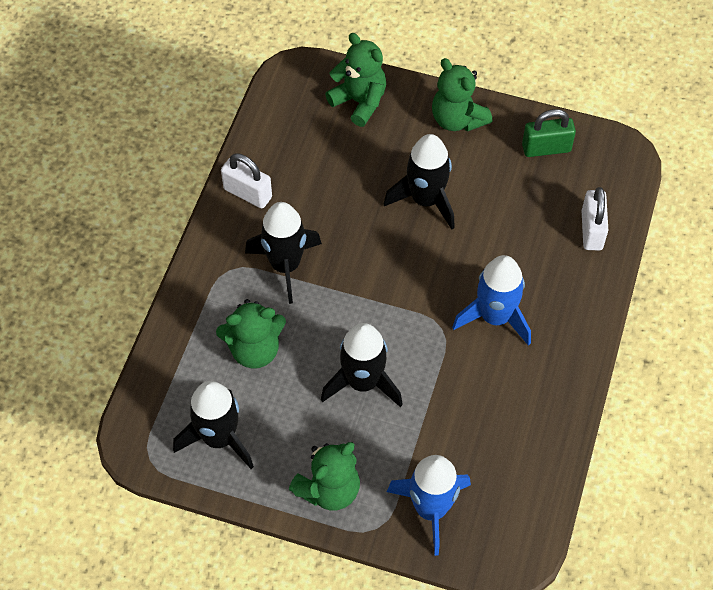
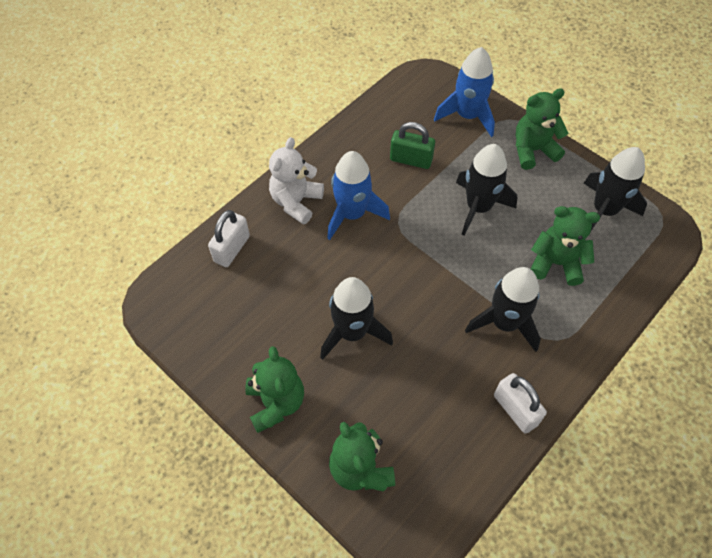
camera: 155 degrees left, 0 degrees up
(546, 148) = (216, 337): green padlock -> green padlock (411, 160)
(562, 306) = (296, 202): none -> white teddy bear

